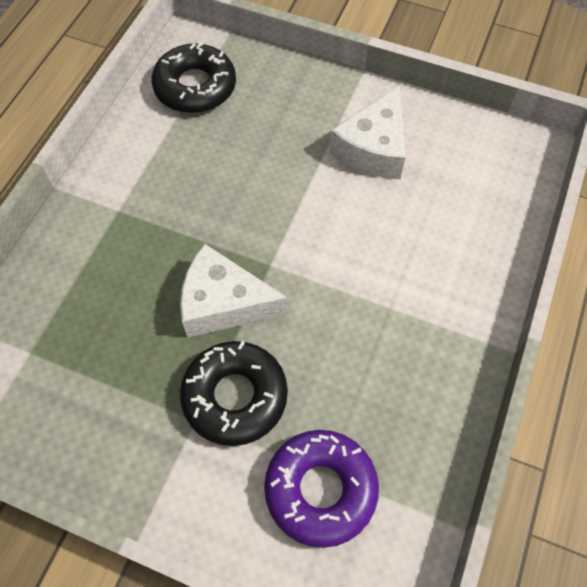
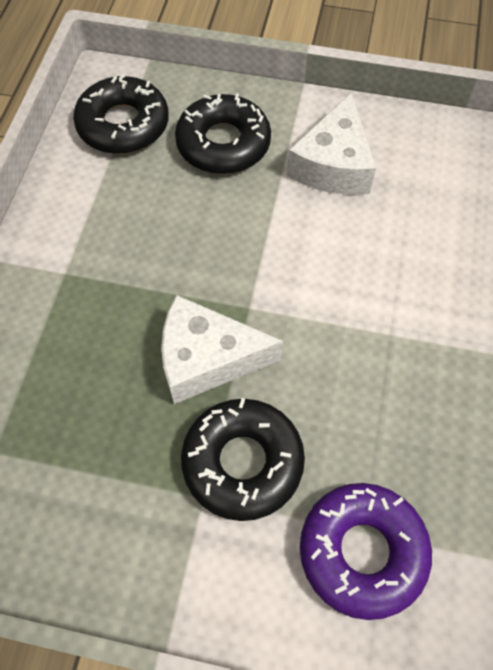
camera: 10 degrees left, 0 degrees up
(279, 116) = (223, 144): none -> black donut

